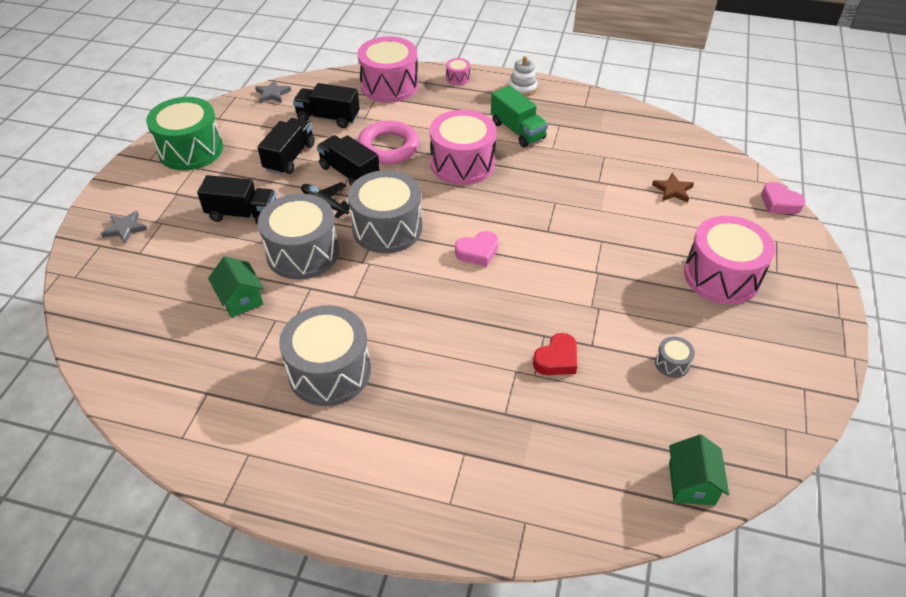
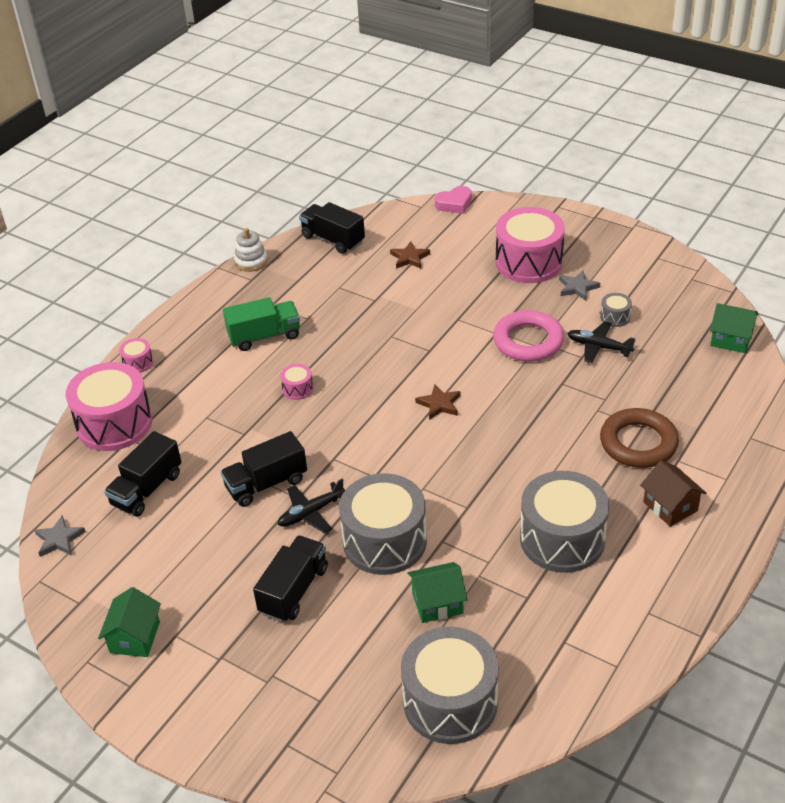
camera: 70 degrees left, 5 degrees down
(125, 229) = (266, 715): grey star -> grey star (577, 287)
(191, 150) = (135, 637): green drum -> green house
(289, 157) = (207, 535): black truck -> black truck (333, 239)
(387, 228) = (374, 465): grey drum -> grey drum (450, 702)
(388, 147) = (236, 443): pink ring -> pink ring (528, 341)
(394, 454) = (670, 506): none -> brown house
(462, 163) = (297, 389): pink drum -> pink drum, size x0.42
(477, 252) = (439, 404): pink heart -> brown star
(478, 413) = (638, 443): none -> brown ring
(522, 88) = (191, 316): white stacking toy -> white stacking toy (251, 261)
(557, 359) = (592, 381): red heart -> none
(614, 357) = (598, 347): none -> black plane

